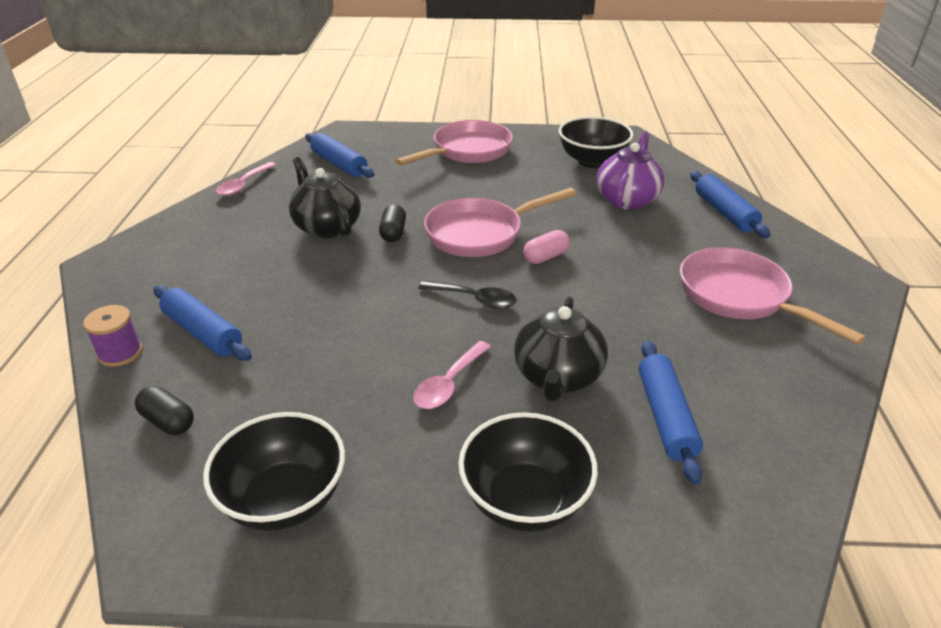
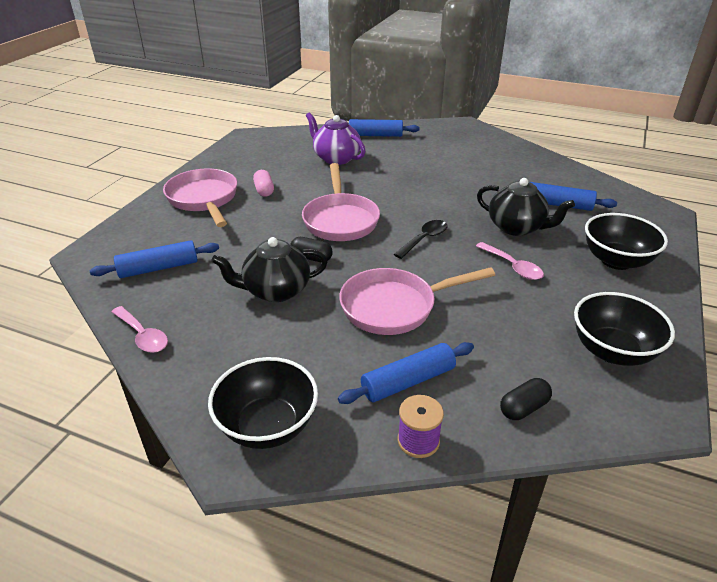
camera: 70 degrees left, 0 degrees up
(546, 257) = (388, 202): pink capsule -> pink capsule (264, 190)
(592, 161) = (272, 156): black bowl -> black bowl (267, 426)
(739, 297) = (463, 156): pink pan -> pink pan (395, 306)

